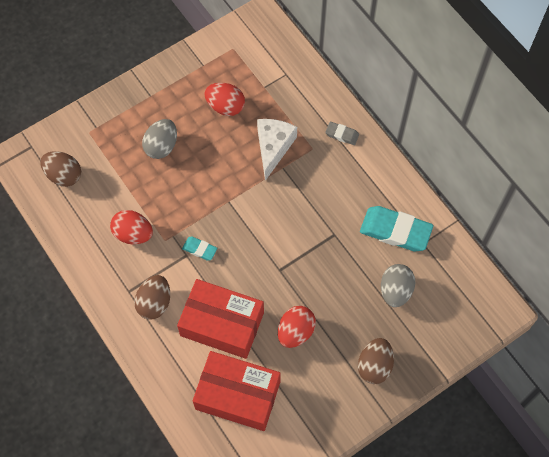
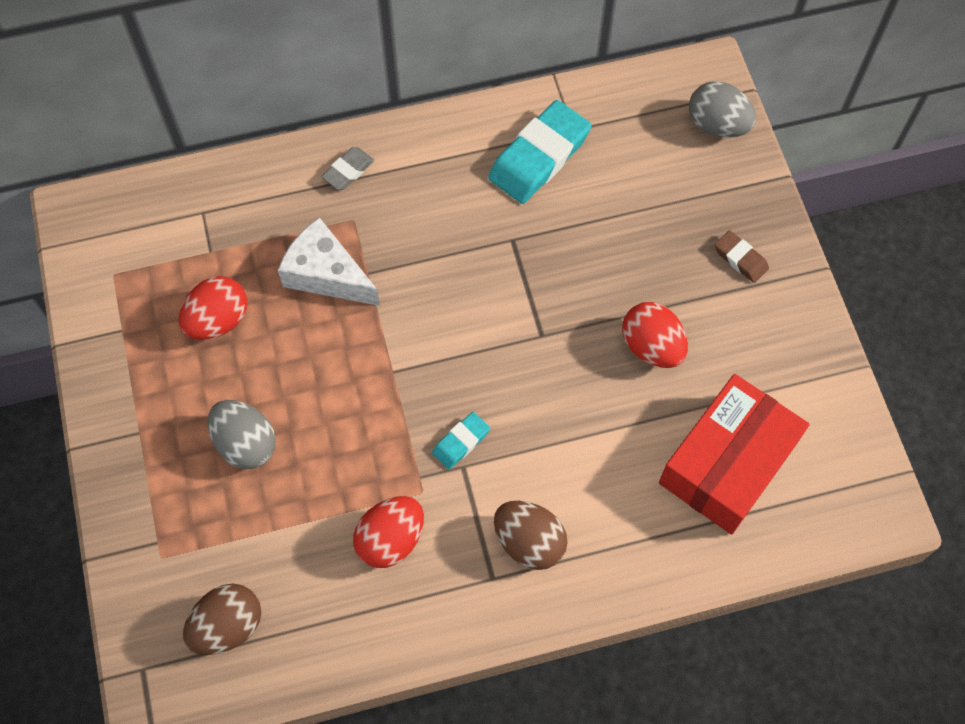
camera: 70 degrees left, 0 degrees up
(222, 324) = (602, 449): red box -> none
(374, 366) = (740, 259): brown egg -> brown eraser
(395, 291) = (634, 190): grey egg -> grey egg (717, 125)

